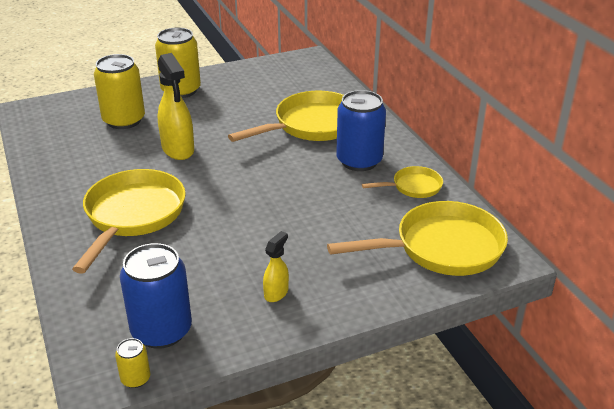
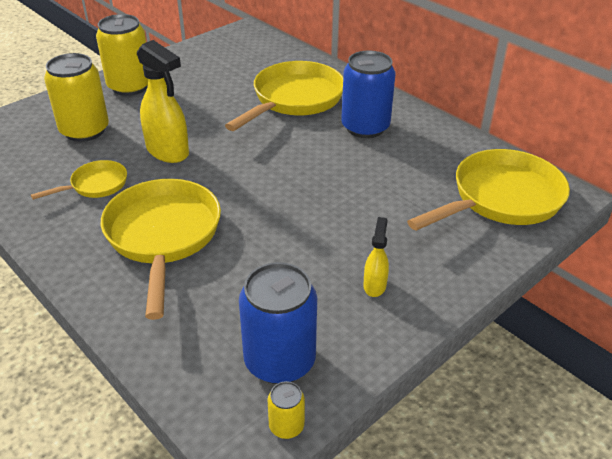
camera: 20 degrees left, 5 degrees up
(413, 187) = (434, 143): yellow pan -> yellow pan (95, 185)

